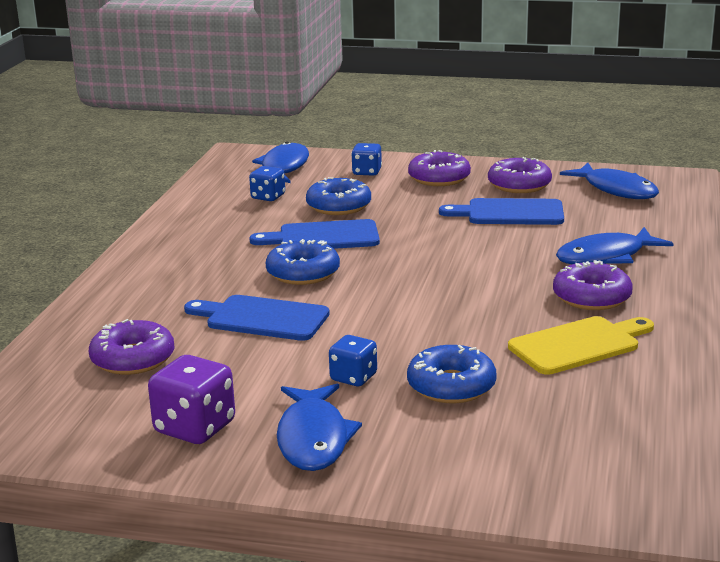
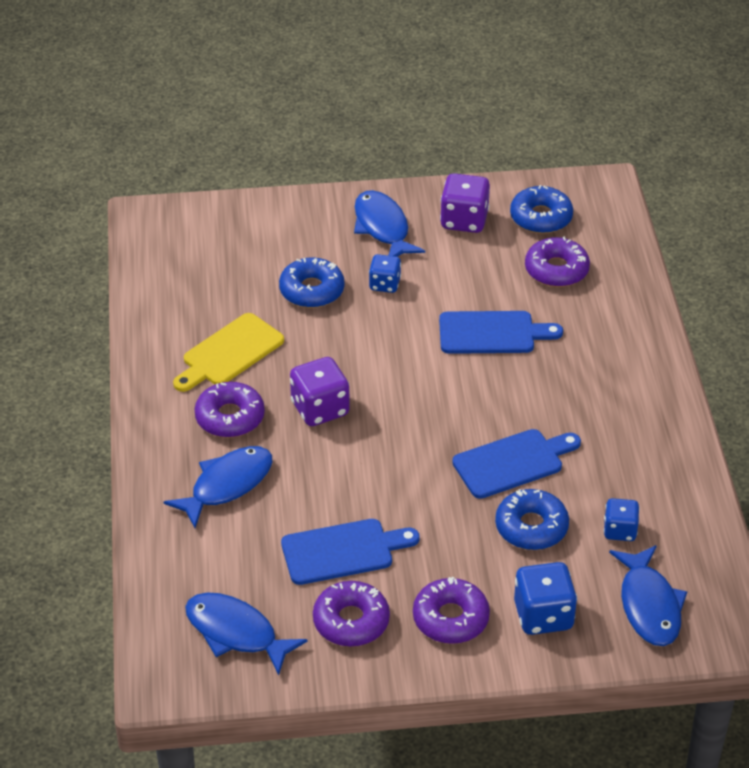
camera: 160 degrees right, 20 degrees up
(303, 273) = (496, 400): blue donut -> blue donut (541, 217)
(367, 172) = (543, 615): blue dice -> blue dice, size x1.59
(490, 290) = (320, 409): none -> purple dice

